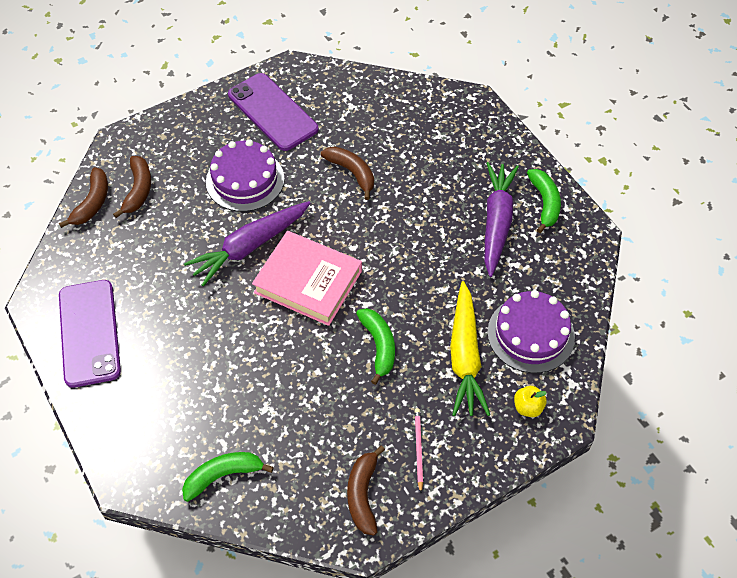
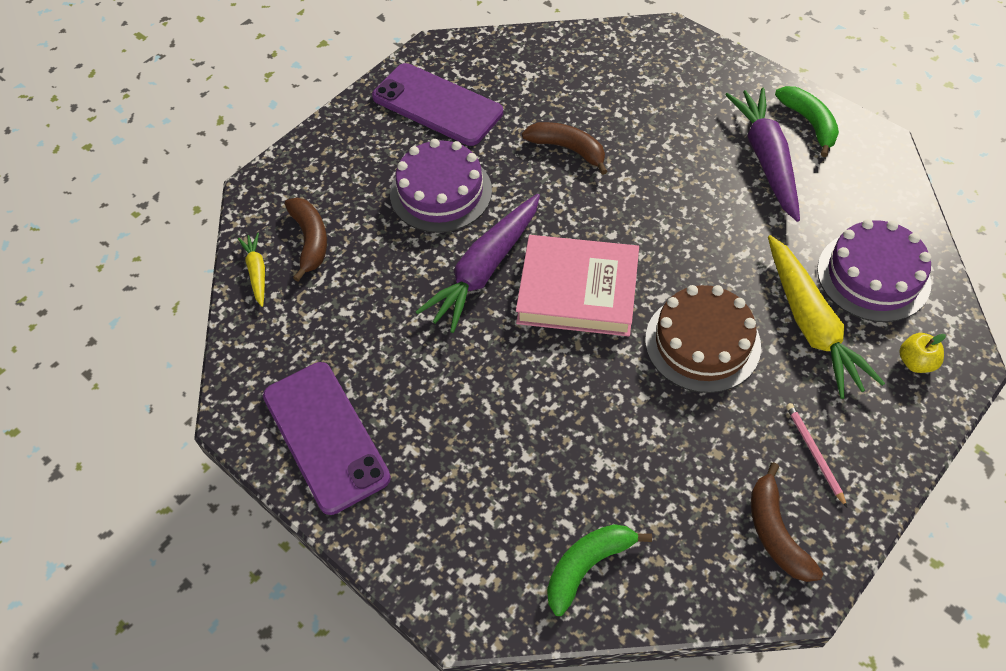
camera: 15 degrees left, 0 degrees up
(92, 203) = (257, 272): brown banana -> yellow carrot
(379, 346) = (702, 342): green banana -> brown cake

